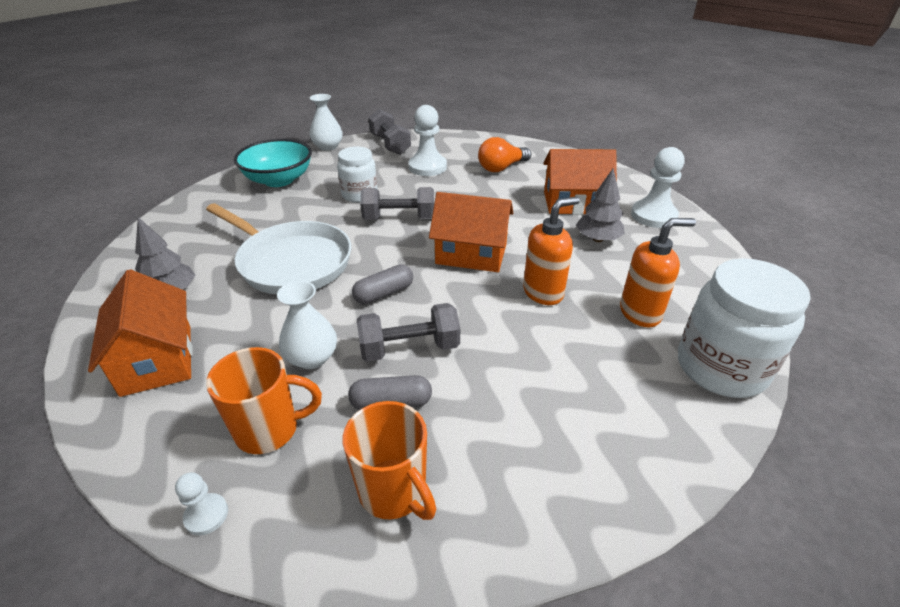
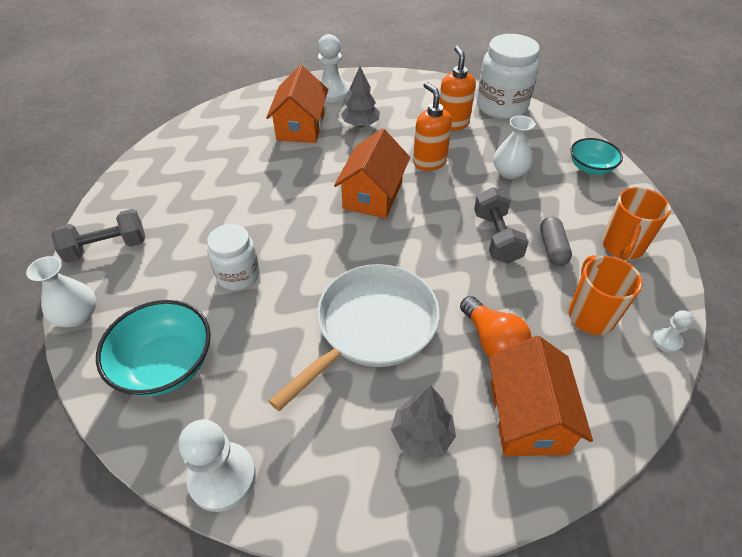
camera: 85 degrees left, 10 degrees up
(157, 359) = (527, 417): orange house -> orange house turned 75 degrees counterclockwise
(312, 358) = (512, 296): white vase -> white vase (509, 172)
(384, 293) = (428, 252): grey capsule -> none
(394, 492) = (622, 247): orange mug -> orange mug turned 150 degrees clockwise
(399, 218) = (301, 241): grey dumbbell -> none
(427, 167) = (189, 215): white pawn -> white pawn (222, 477)
(501, 168) = (215, 161): orange light bulb -> orange light bulb (492, 341)
(592, 477) = (590, 168): none -> turquoise bowl

